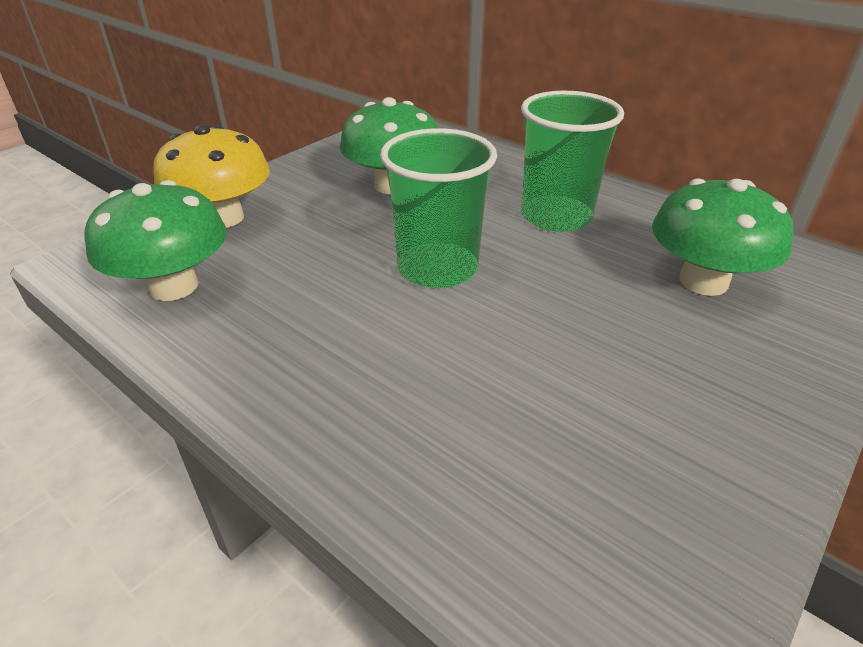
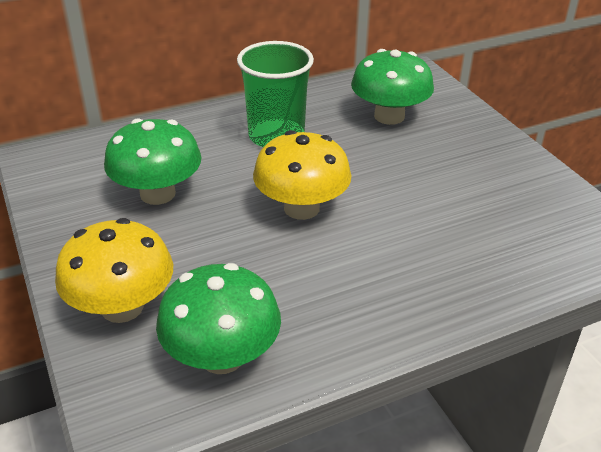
camera: 65 degrees left, 0 degrees up
(437, 268) = (301, 208): green cup -> yellow mushroom

